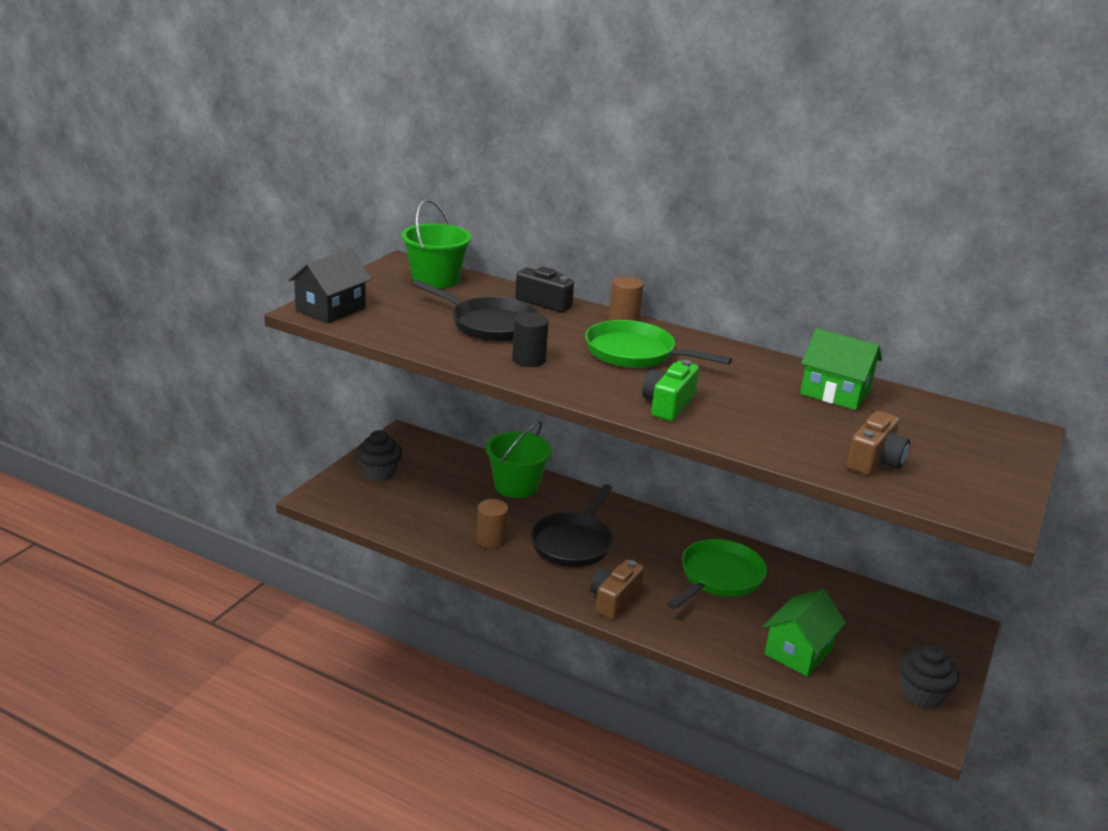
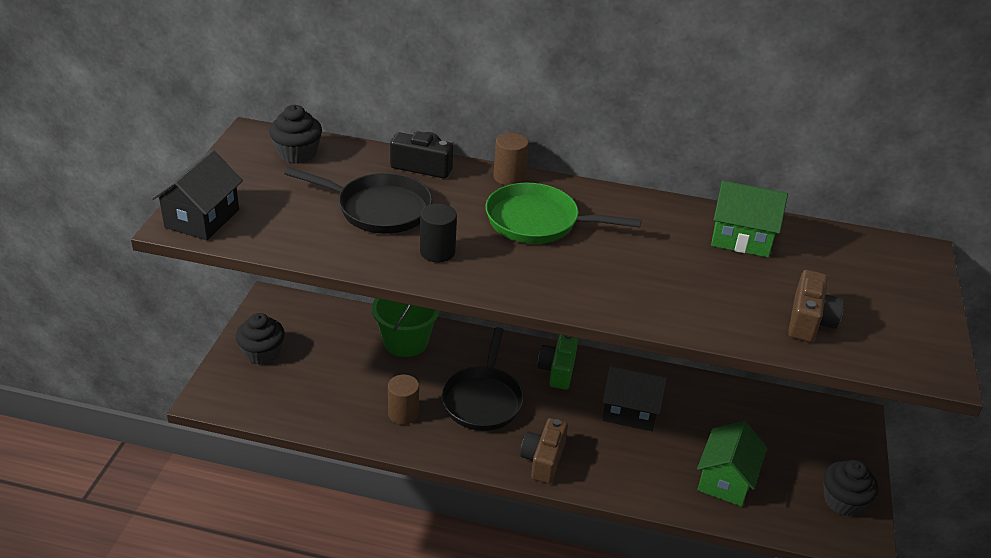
camera: 15 degrees left, 10 degrees up
(435, 279) = (297, 154): green bucket -> black cupcake
(668, 405) = (596, 287): green camera -> green camera (558, 370)
(718, 578) = (630, 411): green pan -> black house

